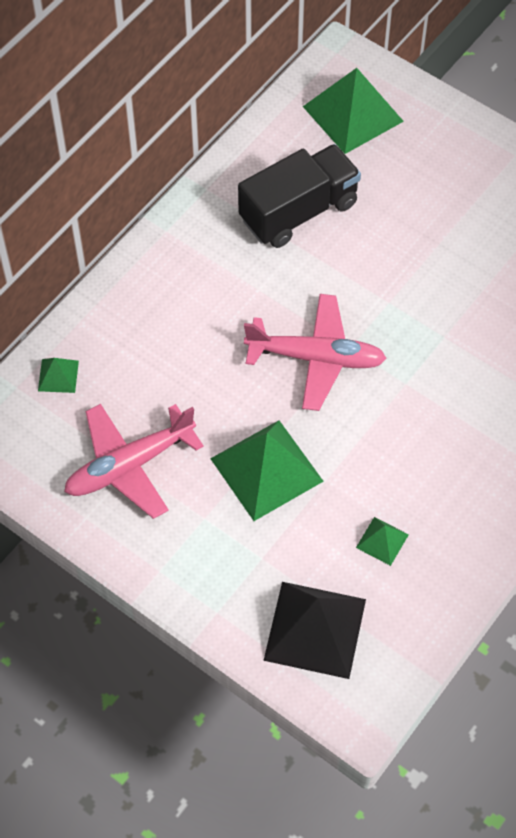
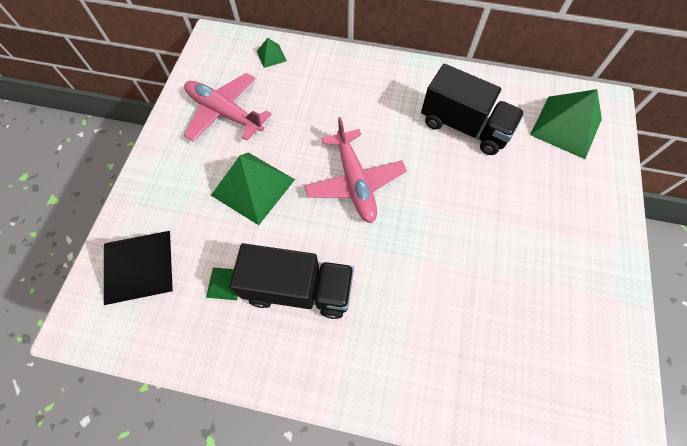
camera: 65 degrees right, 5 degrees up
(424, 467) = (298, 289): none -> black truck

